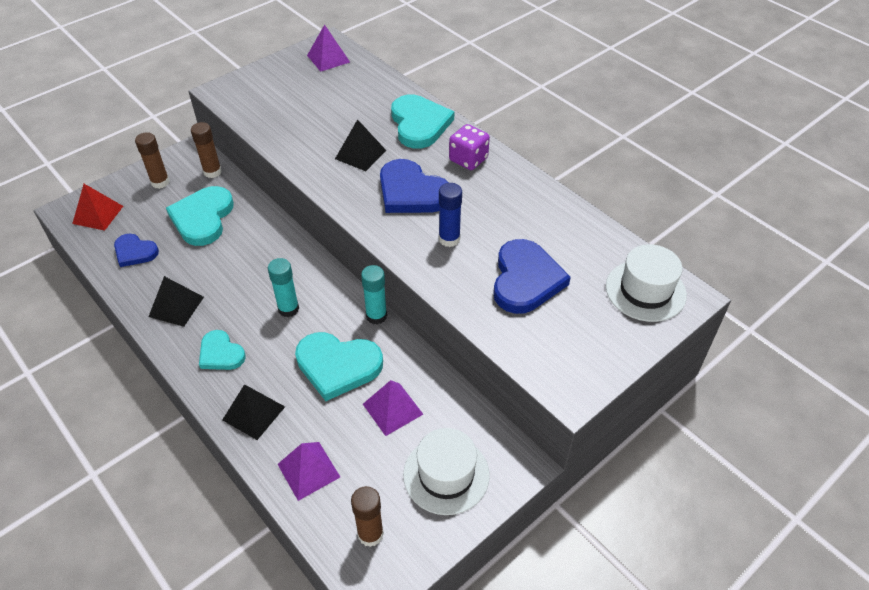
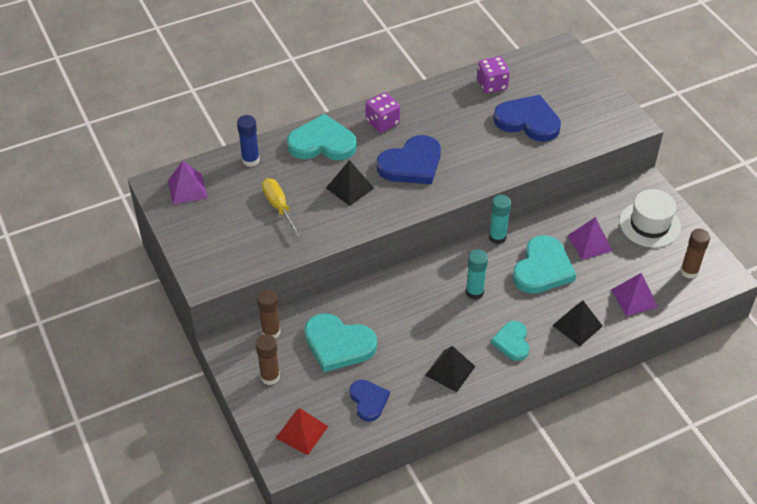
camera: 75 degrees left, 0 degrees up
(135, 252) = (368, 401): blue heart -> blue heart turned 60 degrees counterclockwise
(221, 353) = (512, 342): turquoise heart -> turquoise heart turned 120 degrees clockwise
(320, 114) = (279, 207): none -> yellow screwdriver
(449, 239) = (474, 152): blue glue stick -> blue glue stick (250, 160)
(576, 236) = (492, 85): none -> purple dice
(645, 290) = (553, 66): white hat -> none

